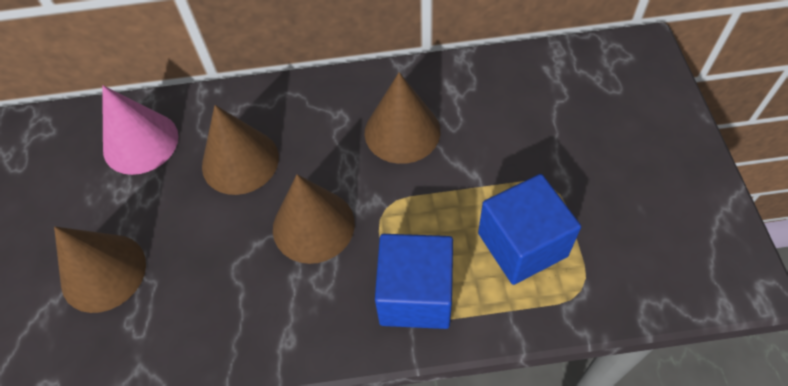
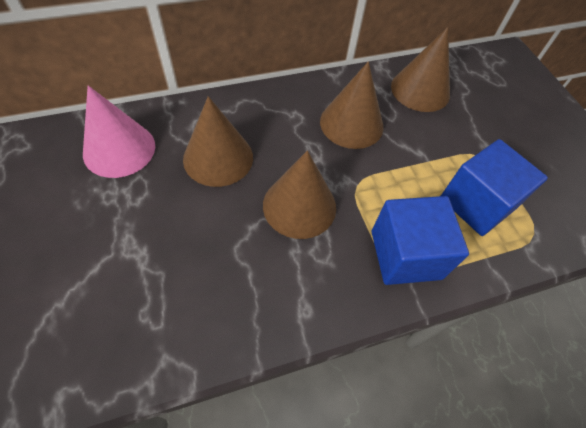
camera: 20 degrees left, 0 degrees up
(103, 272) = (107, 270): brown cone -> brown cone (420, 90)

